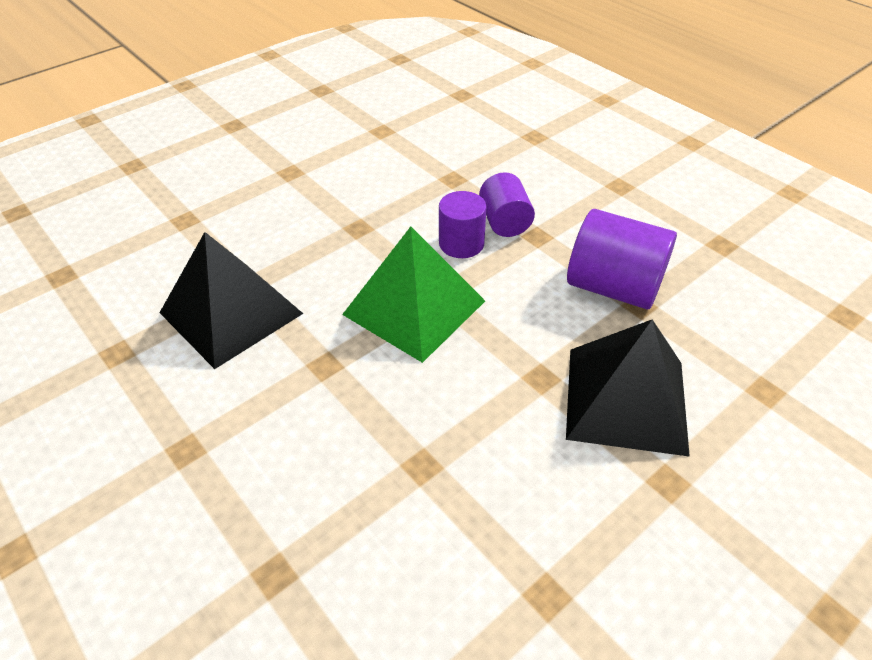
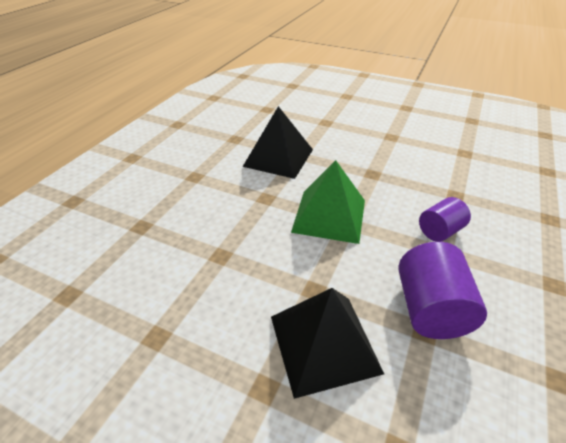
camera: 65 degrees right, 5 degrees down
(461, 243) = (399, 217): purple cylinder -> none

